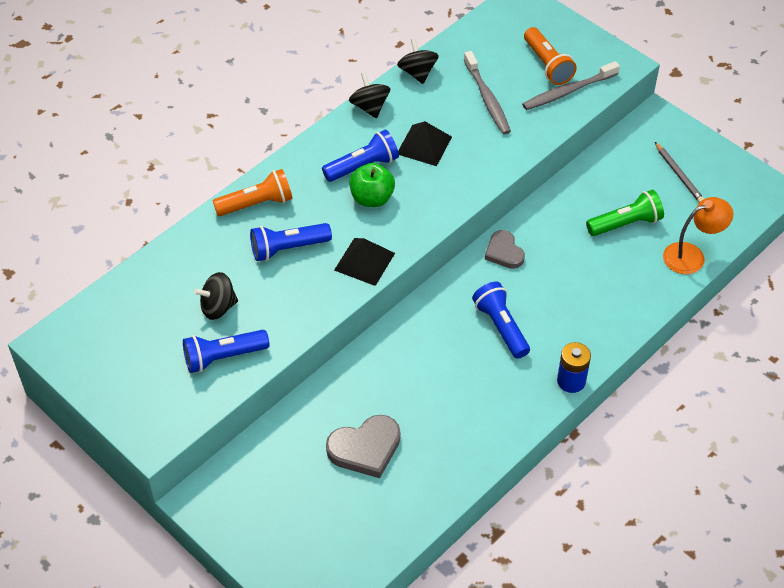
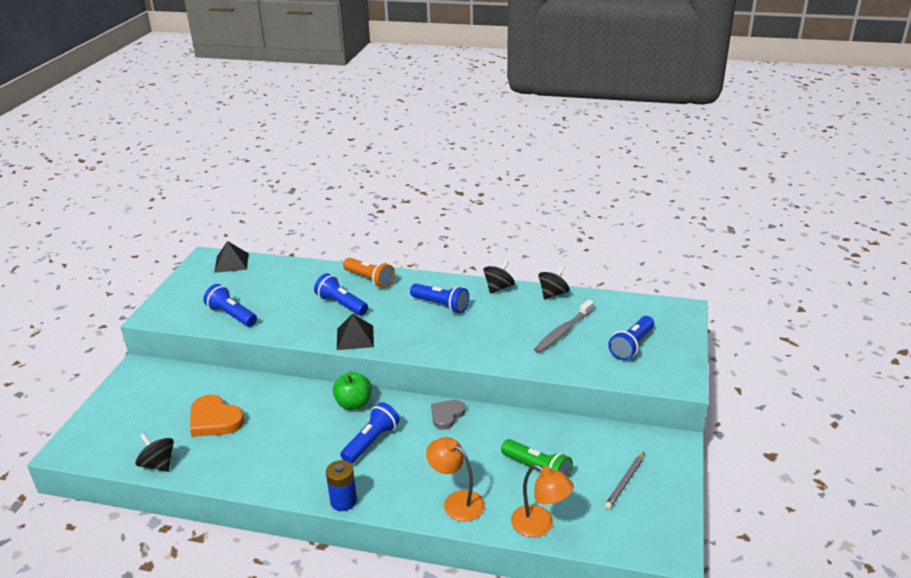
camera: 60 degrees right, 20 degrees down
(218, 307) = (272, 298): black spinning top -> black spinning top (158, 464)
(365, 448) = (215, 420): grey heart -> orange heart
(372, 198) = (415, 319): green apple -> green apple (353, 404)
(424, 145) = (487, 322): black pyramid -> black pyramid (231, 262)
(547, 65) = (631, 346): orange flashlight -> blue flashlight
(568, 91) = (616, 365): grey toothbrush -> none
(627, 298) = (456, 501): none -> orange lamp

